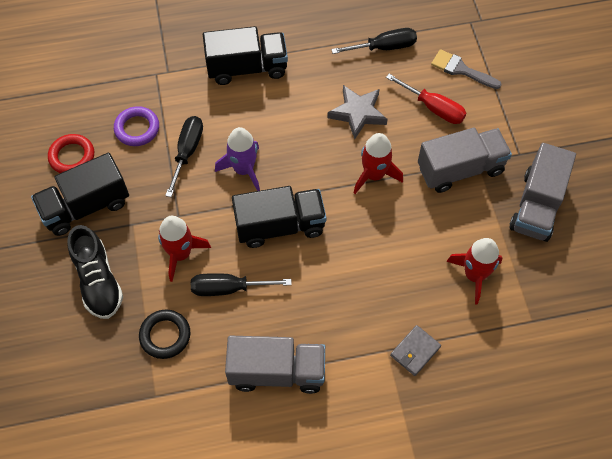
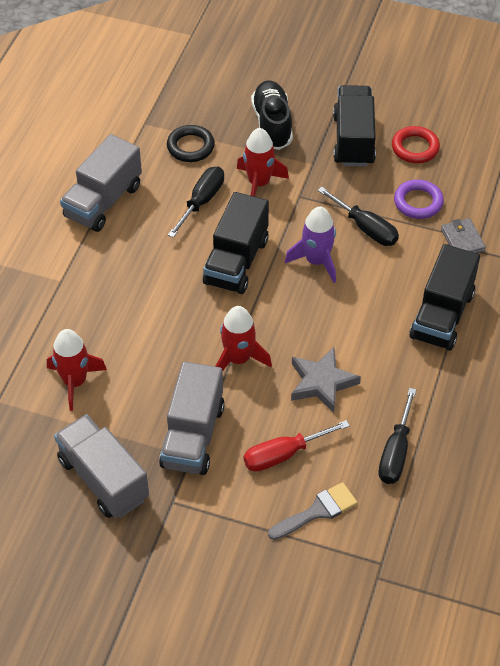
camera: 120 degrees right, 10 degrees down
(98, 281) = (272, 124): black shoe -> black shoe turned 75 degrees clockwise
(415, 351) = (43, 299): grey wallet -> grey wallet (462, 240)

